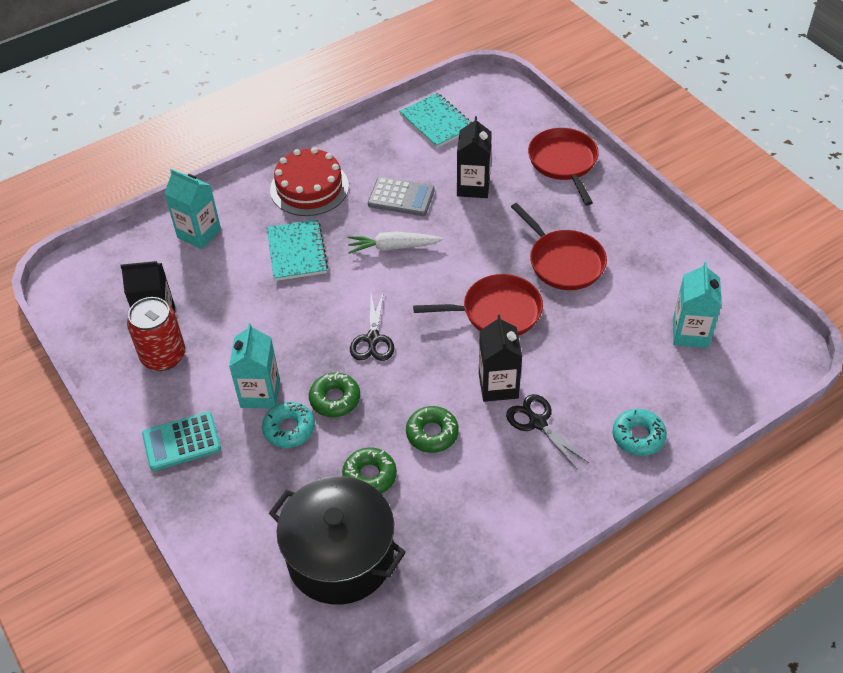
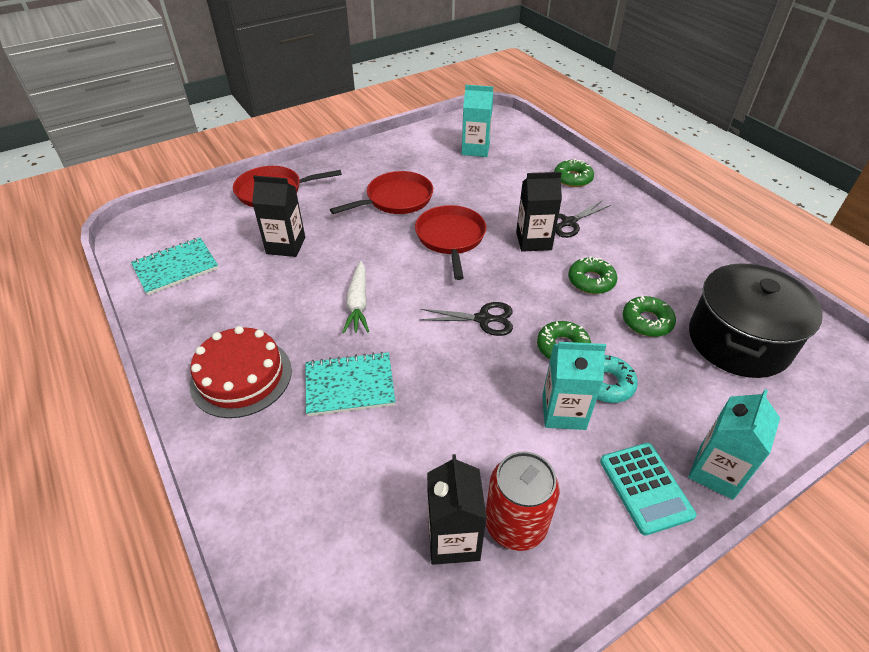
camera: 90 degrees left, 5 degrees down
(199, 233) = (292, 499): turquoise carton -> turquoise carton (716, 472)
(401, 197) = (285, 296): grey calculator -> none
(638, 436) = (572, 178): turquoise donut -> green donut

